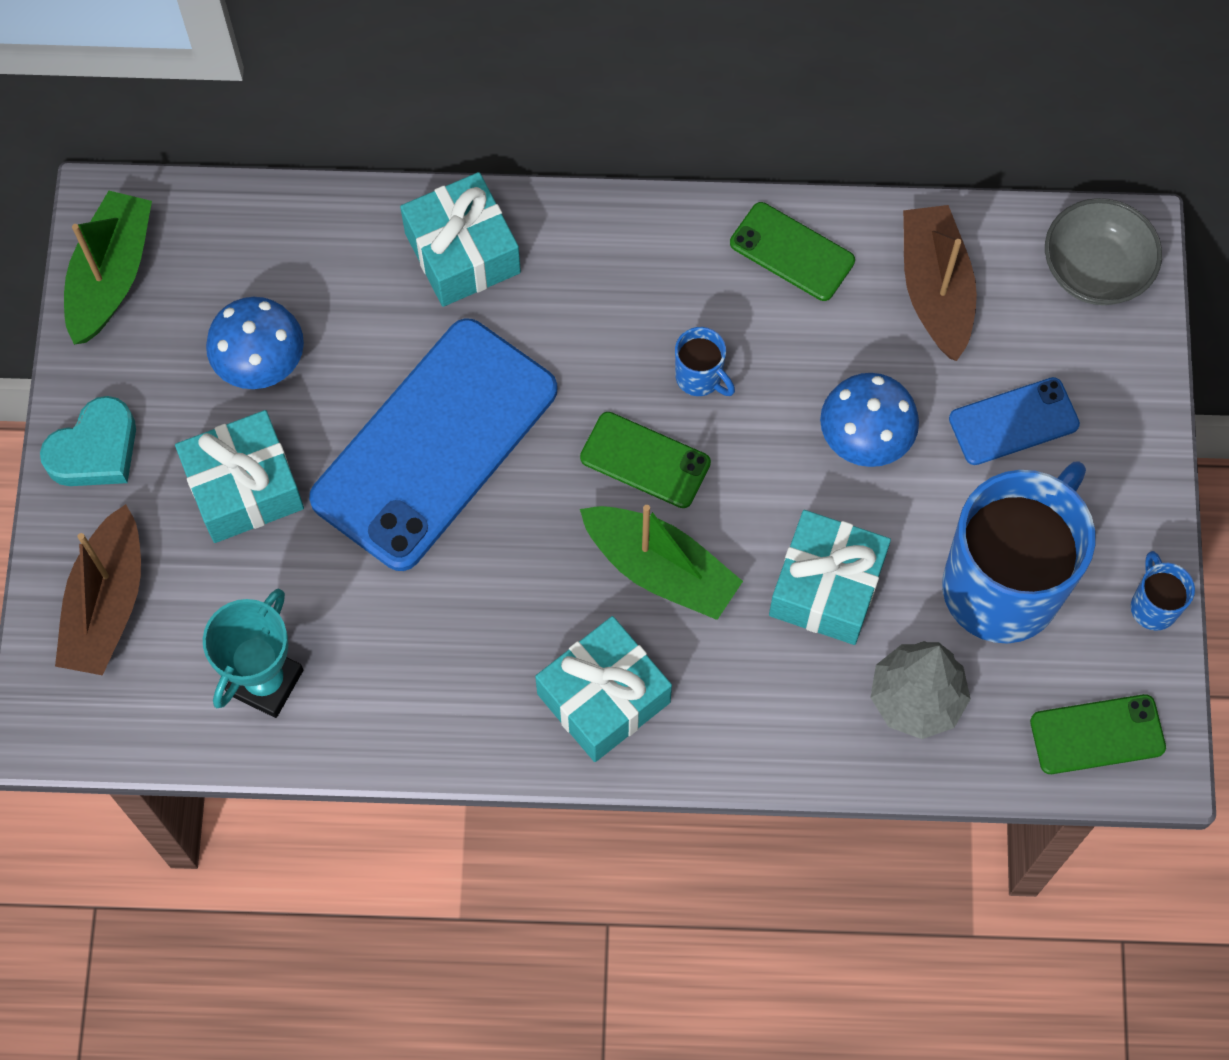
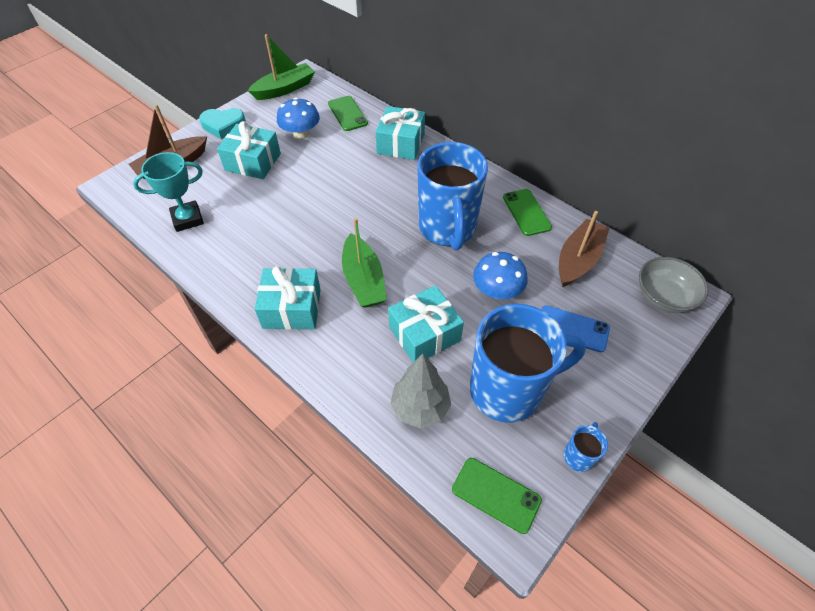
camera: 40 degrees right, 15 degrees down
(435, 444) = (328, 189): blue phone -> none
(645, 460) = (397, 241): green phone -> green phone (347, 113)
(700, 377) = (447, 229): blue mug -> blue mug, size x2.49

